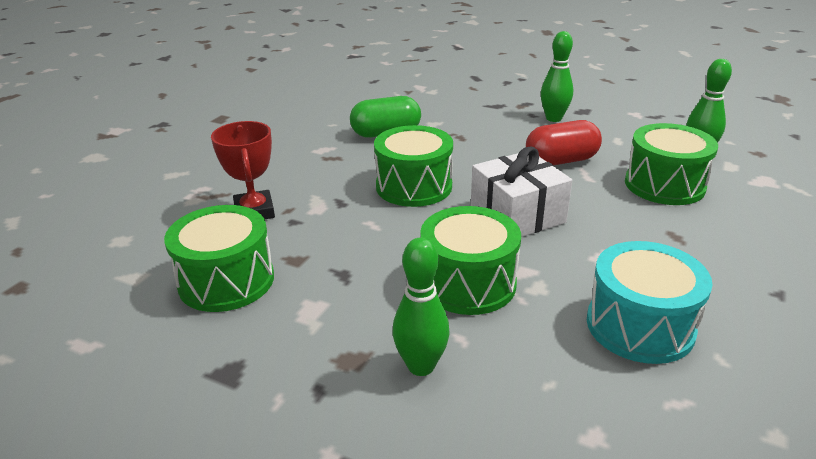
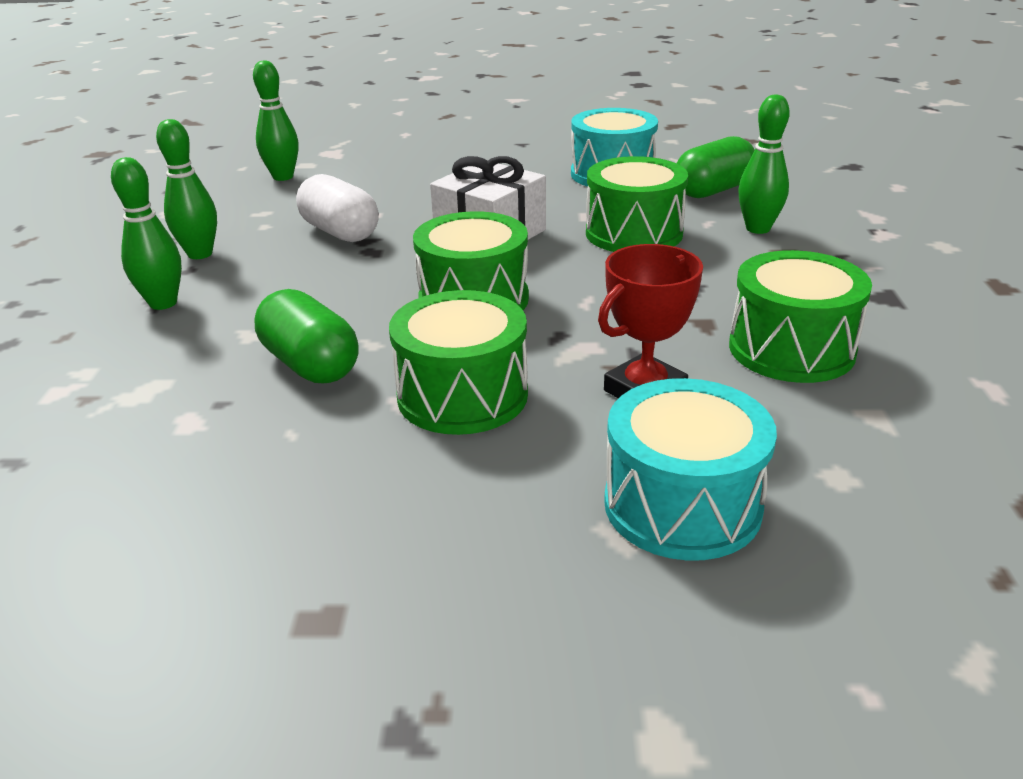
camera: 115 degrees left, 0 degrees up
(168, 193) = (682, 505): none -> turquoise drum
(491, 107) = (163, 303): none -> green bowling pin
(547, 384) = (713, 190): none -> green capsule
(561, 161) = (340, 232): red capsule -> white capsule
(664, 185) = (369, 184): green drum -> green drum (462, 395)

